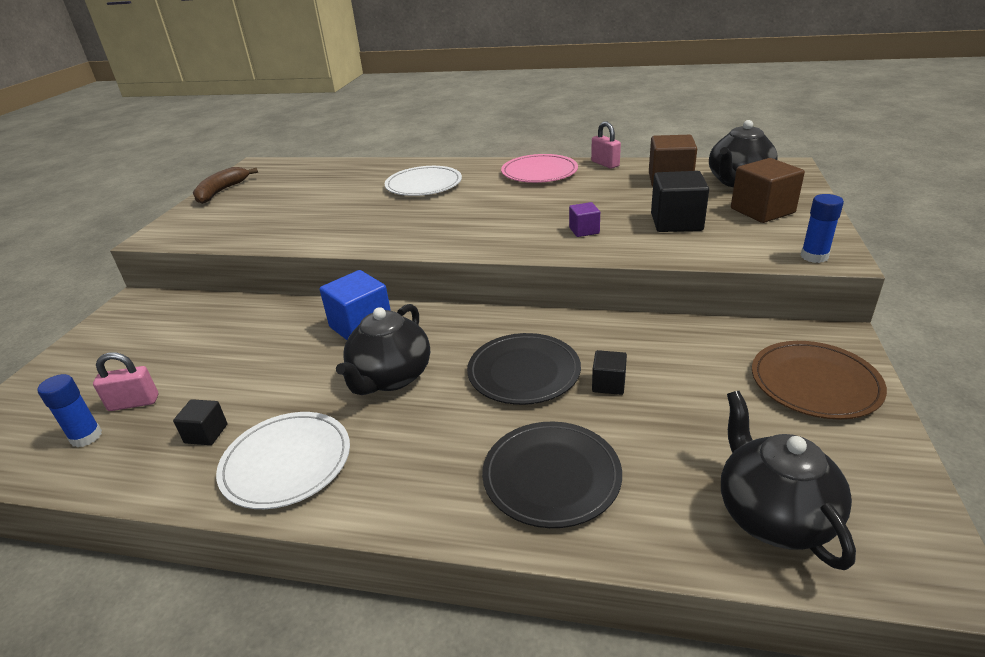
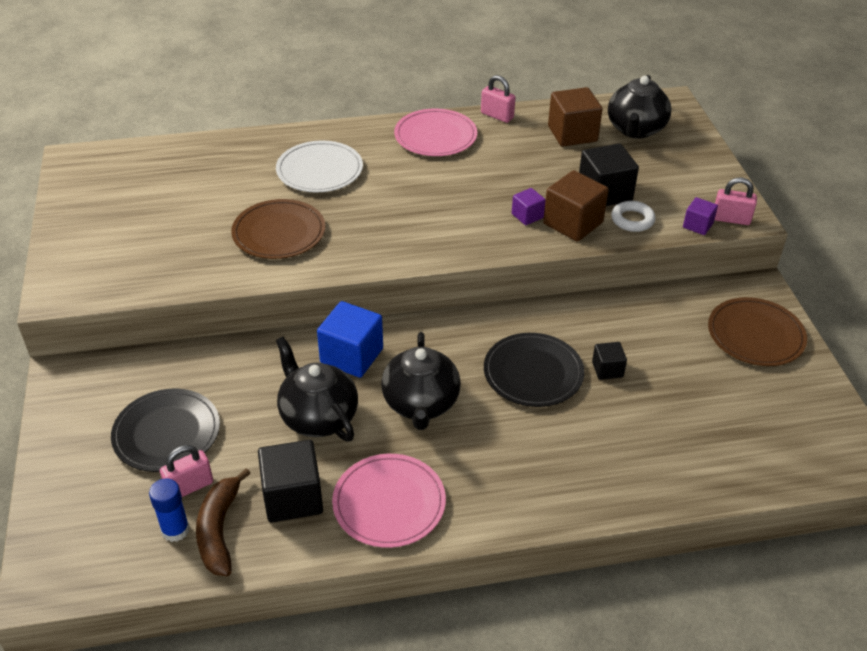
camera: 25 degrees left, 10 degrees up
(206, 433) = (293, 497): black cube -> black cube, size x1.85
(221, 192) = (72, 212): brown banana -> brown banana (219, 530)
(286, 462) = (389, 503): white plate -> pink plate
(354, 218) = (279, 232): none -> brown plate
(551, 476) = (605, 459): black plate -> black plate (167, 433)
(694, 245) = (632, 220): none -> white ring
(762, 211) = (671, 168): brown cube -> brown cube (573, 223)
(769, 257) = (697, 225): none -> purple cube
(773, 515) = (763, 449): black teapot -> black teapot (318, 417)
(814, 256) = (731, 219): blue glue stick -> pink padlock

